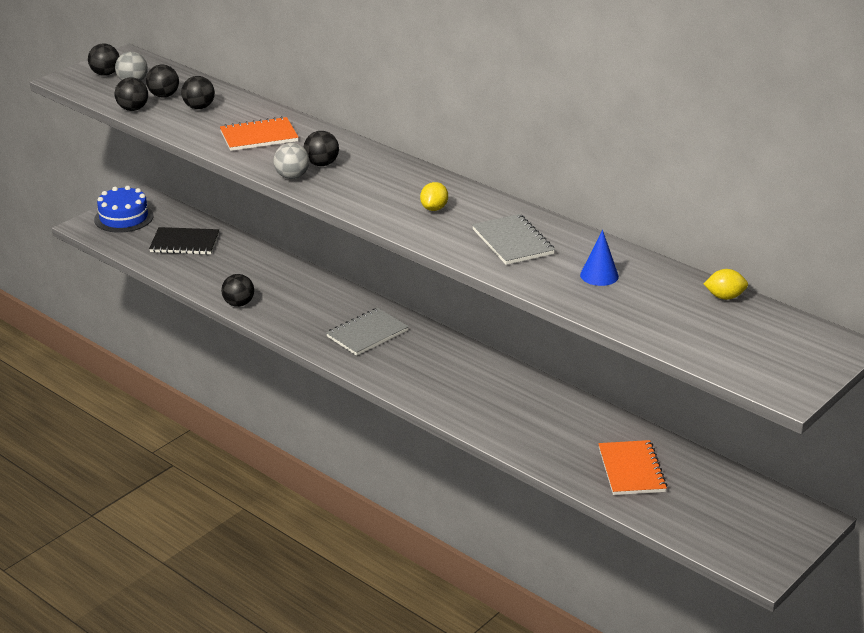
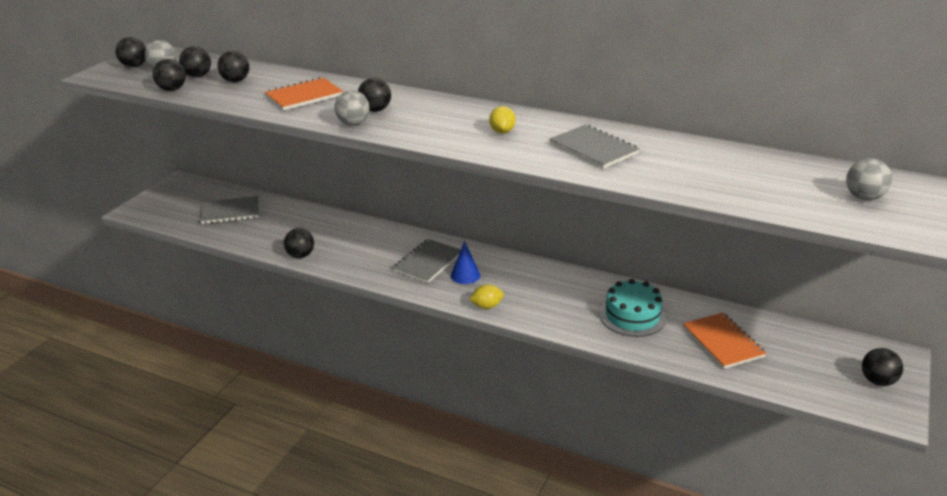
camera: 15 degrees left, 0 degrees up
(123, 218) = (167, 199): blue cake -> none
(184, 243) = (231, 212): black notebook -> grey notebook
(553, 426) = (632, 316): none -> turquoise cake
(599, 275) = (693, 165): blue cone -> blue cone (465, 275)
(724, 297) = (816, 166): yellow lemon -> yellow lemon (487, 306)
(742, 336) = (864, 197): none -> grey ball
(769, 537) = (877, 381): none -> black ball

